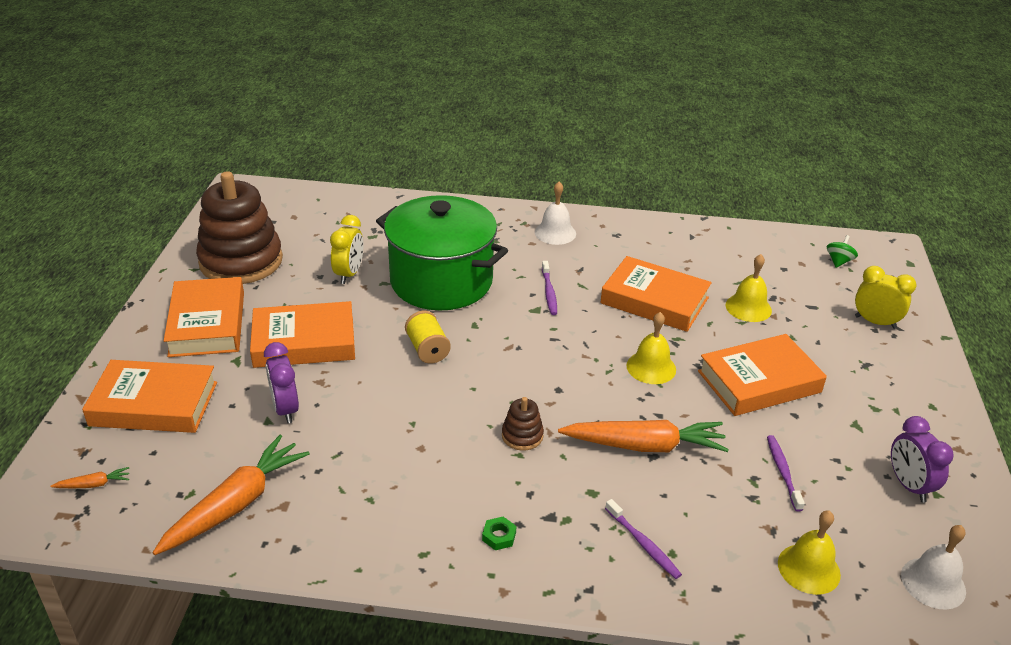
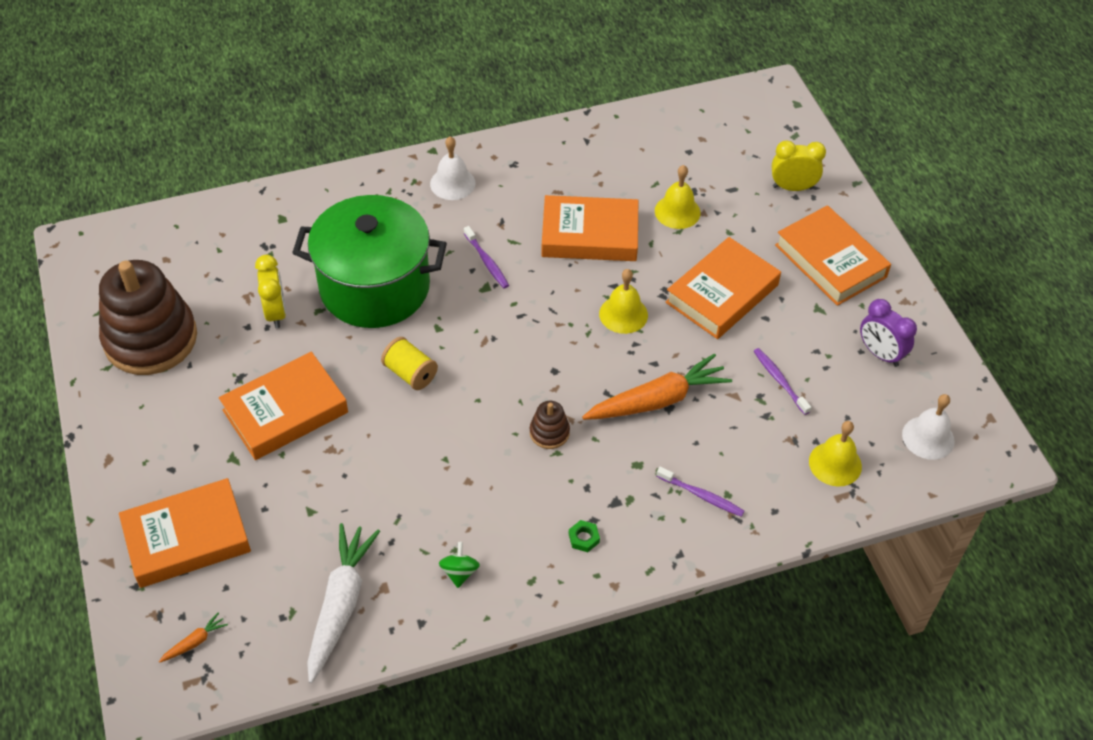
camera: 25 degrees left, 15 degrees up
(207, 324) = (172, 428): orange book -> orange book (830, 261)
(236, 504) = (340, 605): orange carrot -> white carrot
(285, 409) = (318, 492): purple clock -> none
(839, 261) = (734, 124): green spinning top -> green spinning top (459, 572)

